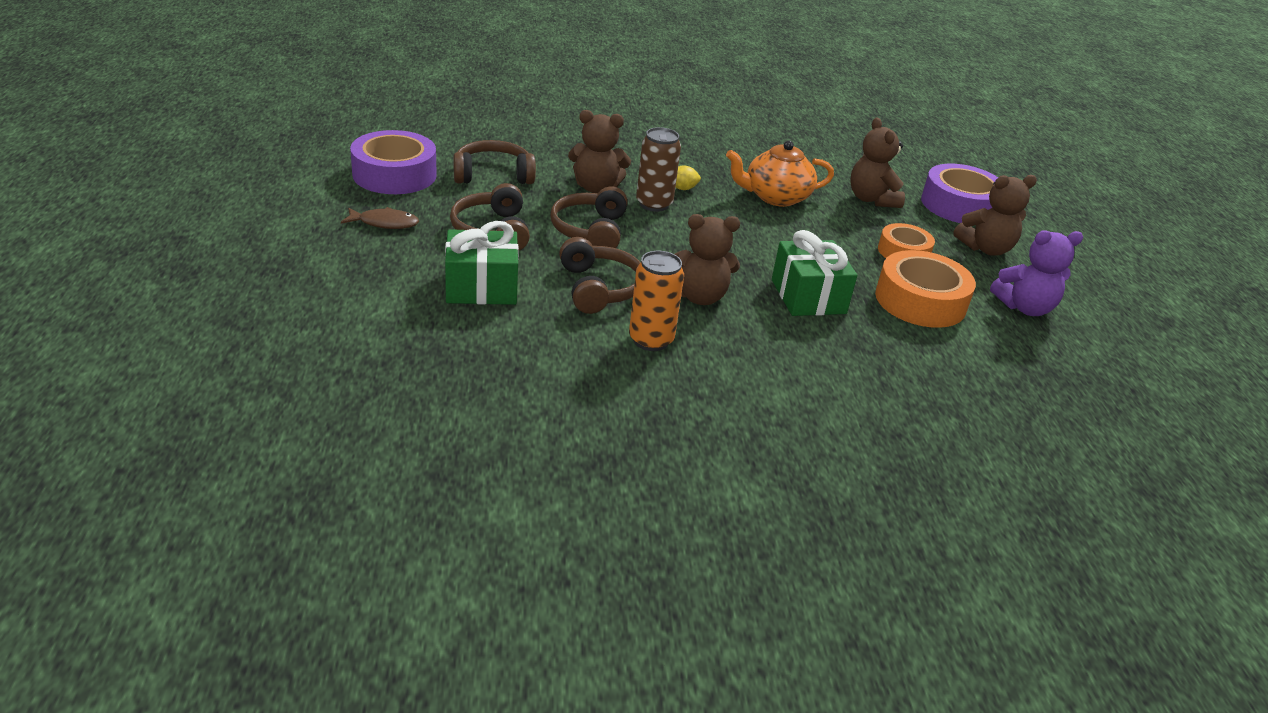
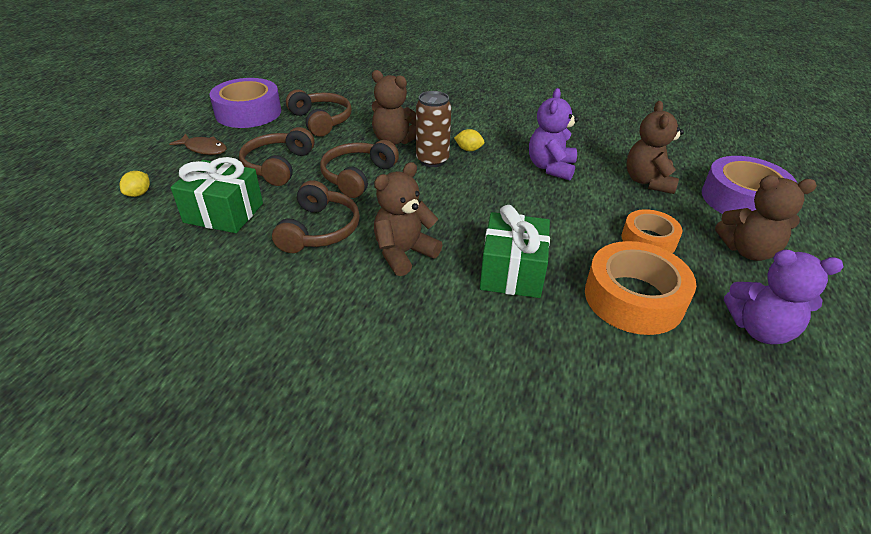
camera: 25 degrees right, 5 degrees up
(361, 282) = (139, 194): none -> yellow lemon
(493, 175) = (321, 121): brown headphones -> brown headphones turned 45 degrees clockwise
(651, 340) = (321, 290): orange can -> none
(699, 296) = (403, 253): brown teddy bear -> brown teddy bear turned 120 degrees clockwise
(775, 197) = (551, 167): orange teapot -> purple teddy bear

